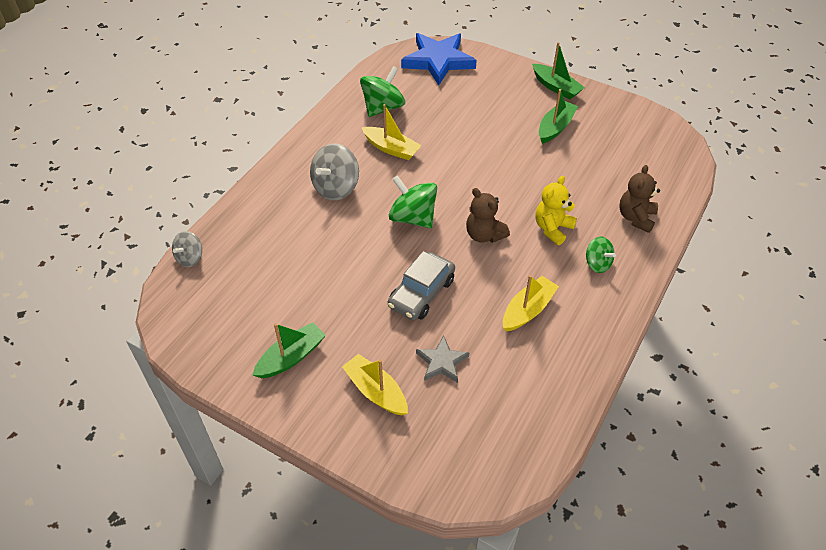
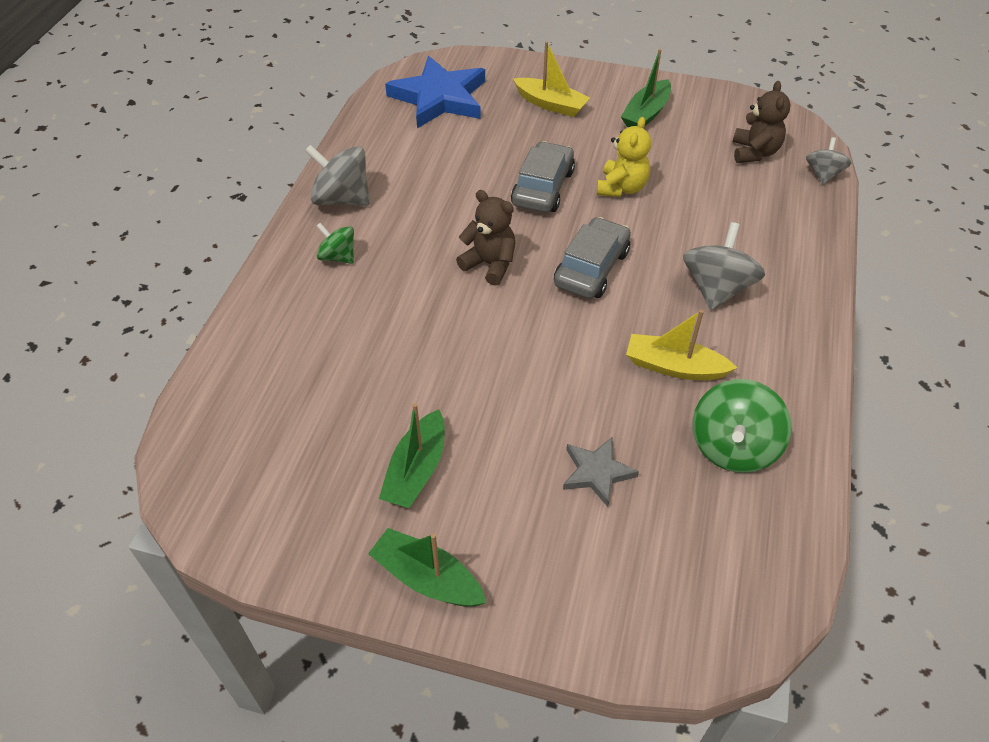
camera: 165 degrees right, 0 degrees up
(413, 218) = (591, 268): green spinning top -> grey car
(438, 61) = (690, 601): blue star -> blue star (439, 98)
(442, 362) = (497, 134): grey star -> grey star (597, 472)
(528, 310) = (417, 193): yellow boat -> none
(552, 228) = (400, 290): yellow teddy bear -> yellow teddy bear (621, 188)
(593, 318) = (342, 199): none -> grey spinning top
(636, 218) = (282, 328): brown teddy bear -> brown teddy bear (754, 152)

